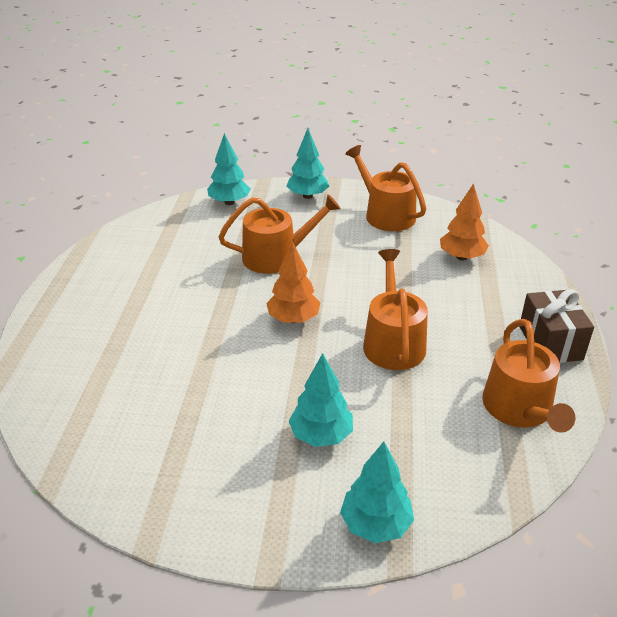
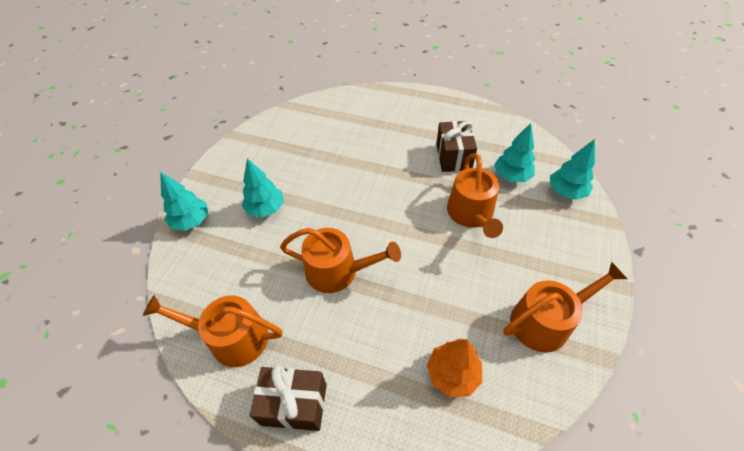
camera: 105 degrees right, 15 degrees up
(183, 274) = (453, 157): none -> brown gift
(293, 319) = (384, 212): orange tree -> none
(307, 196) = (583, 255): turquoise tree -> turquoise tree (511, 176)

